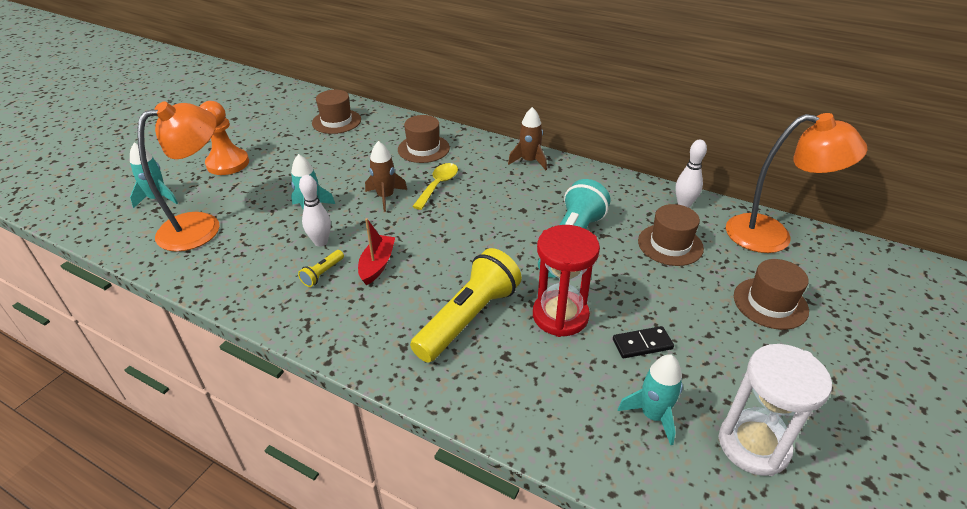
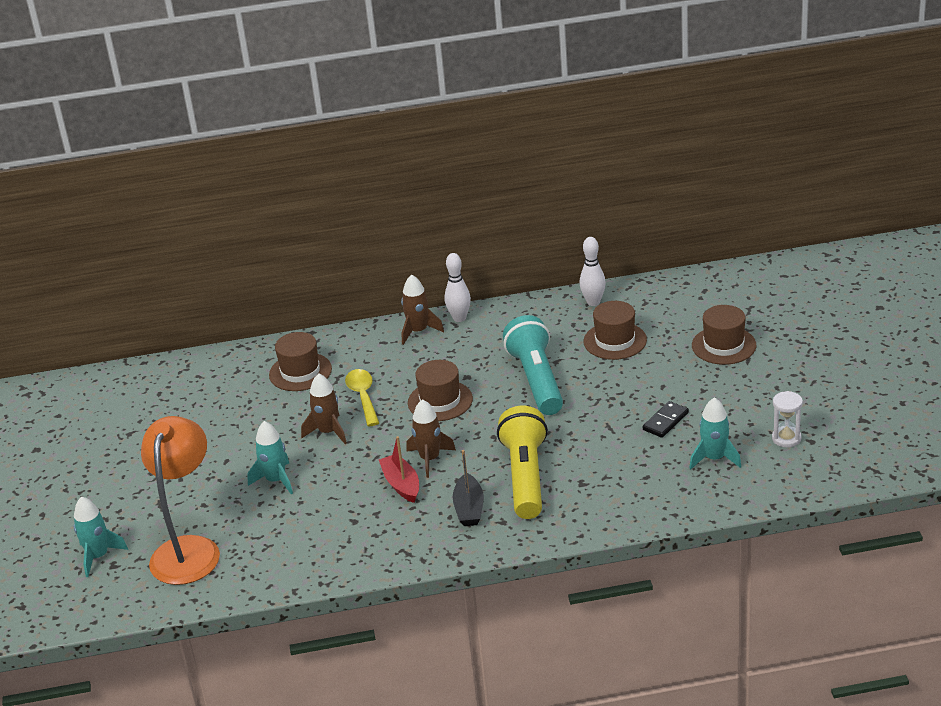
camera: 35 degrees left, 5 degrees down
(228, 163) = (114, 491): orange pawn -> none
(321, 242) = (325, 497): white bowling pin -> white bowling pin (459, 318)
(322, 273) = (365, 516): yellow flashlight -> none
(336, 121) = (164, 393): brown hat -> brown hat (440, 401)
(395, 317) = (469, 508): none -> black boat
(420, 257) = (430, 459): none -> brown rocket
(560, 316) = (590, 436): red hourglass -> none
(753, 445) = (786, 438): white hourglass -> white hourglass, size x0.54
(772, 236) = (682, 293): orange lamp -> none

